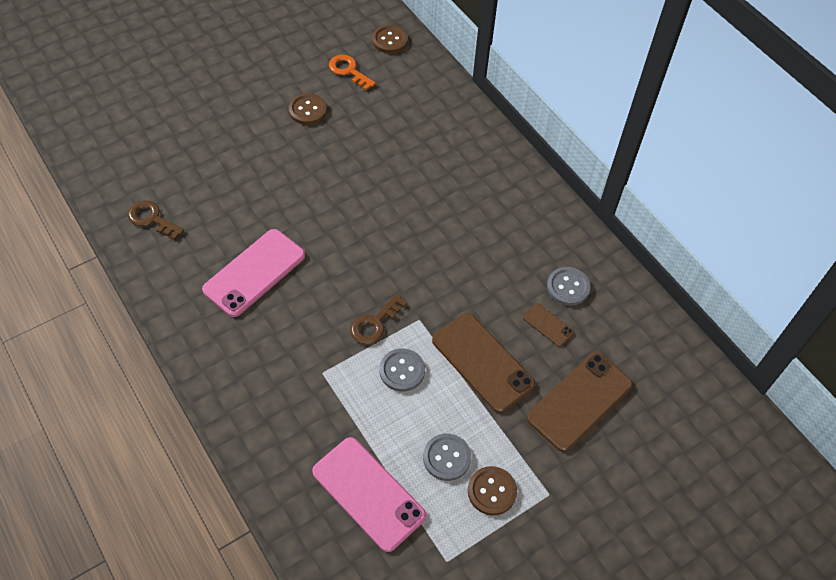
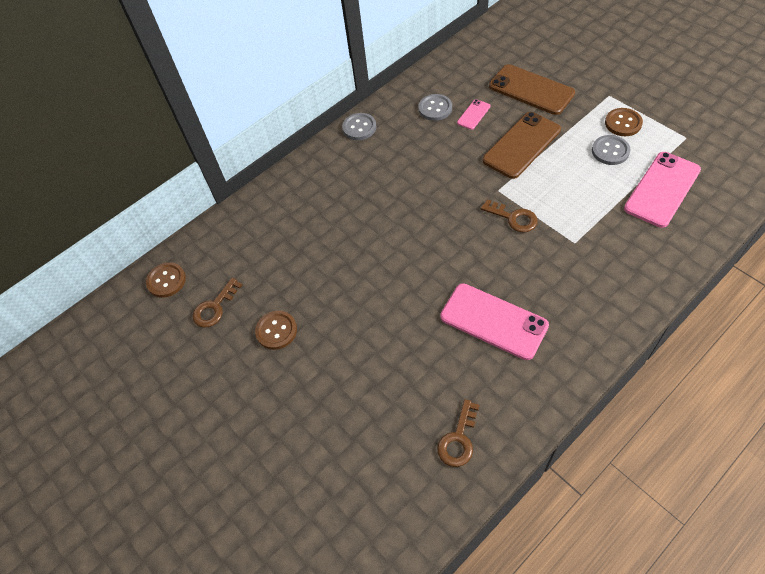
camera: 90 degrees left, 0 degrees up
(348, 71) = (214, 307): orange key -> brown key
(402, 371) = (550, 191): grey button -> grey button (359, 127)
(548, 325) = (473, 114): brown phone -> pink phone

